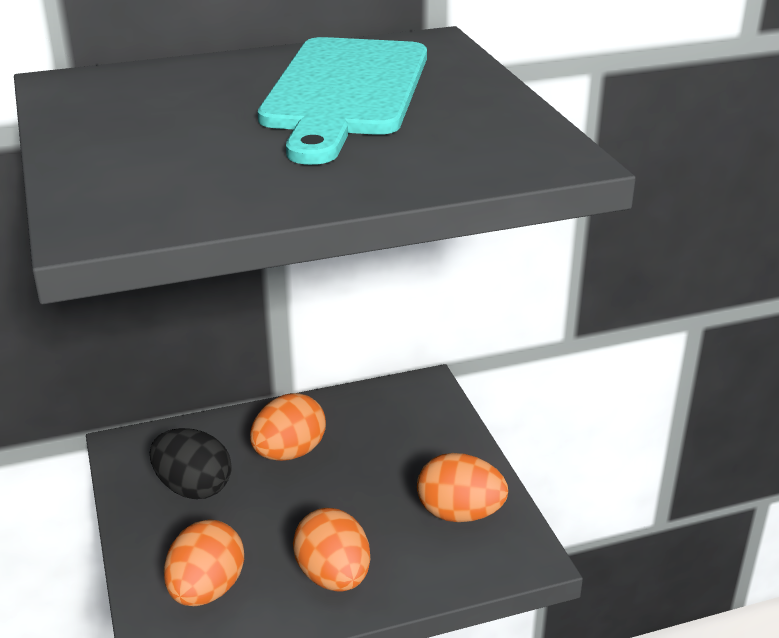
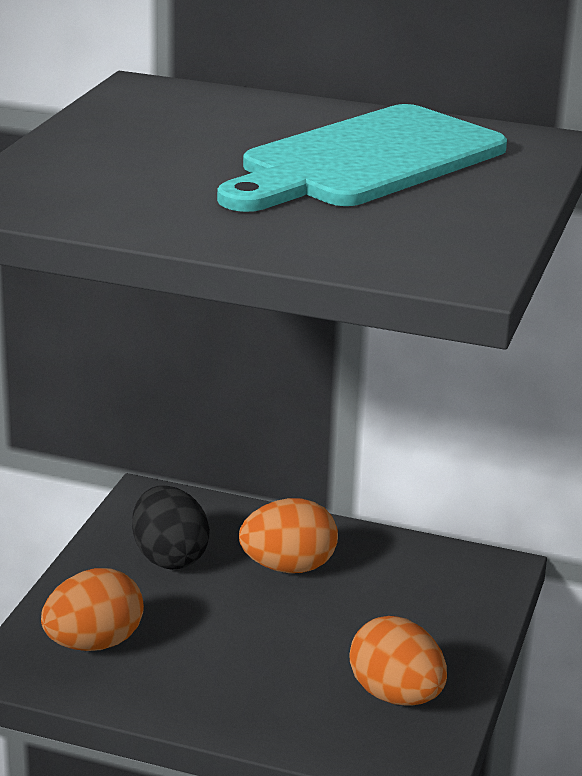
camera: 35 degrees right, 5 degrees down
(333, 576) = (214, 688): orange egg -> none

